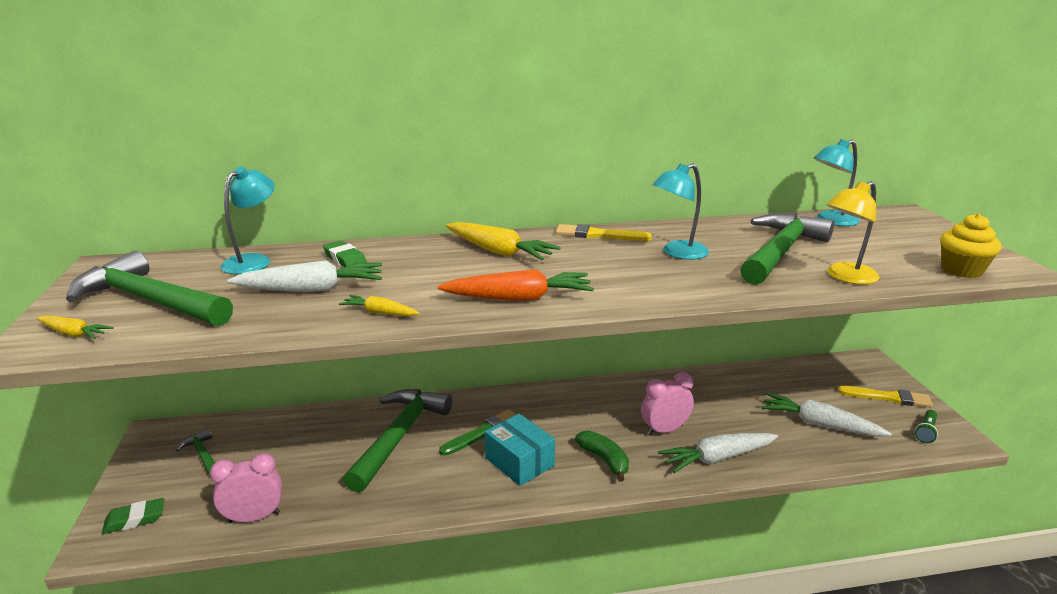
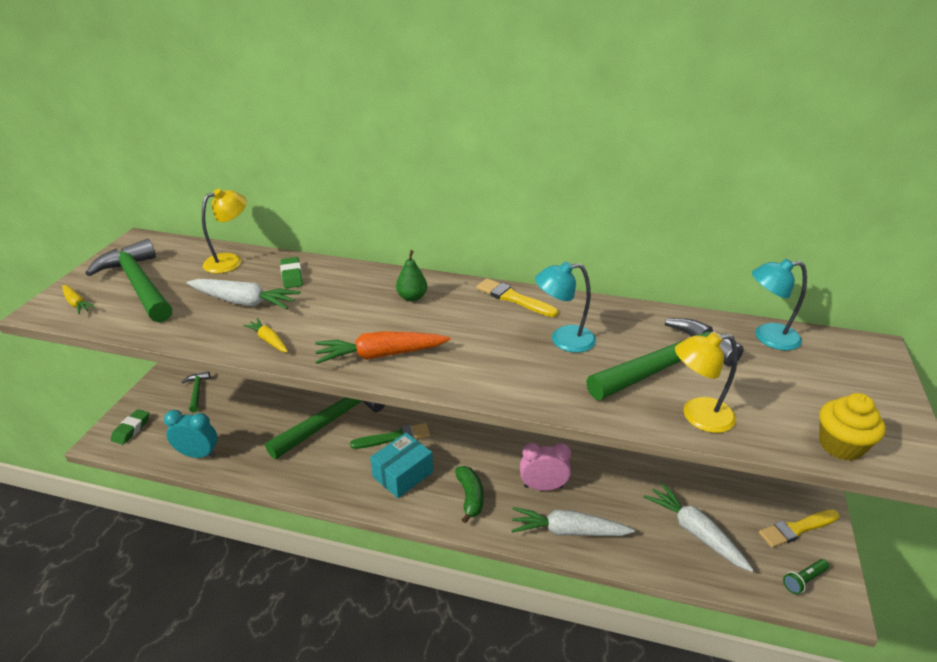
camera: 25 degrees right, 10 degrees up
(135, 520) = (131, 429): green eraser -> green eraser turned 75 degrees counterclockwise
(254, 261) = (230, 261): turquoise lamp -> yellow lamp
(254, 517) = (198, 454): pink clock -> turquoise clock
(499, 252) = (412, 297): yellow carrot -> green pear
(519, 298) = (380, 355): orange carrot -> orange carrot turned 150 degrees clockwise
(519, 462) = (403, 474): turquoise box -> turquoise box turned 60 degrees clockwise
(888, 397) = (796, 529): yellow brush -> yellow brush turned 120 degrees clockwise

